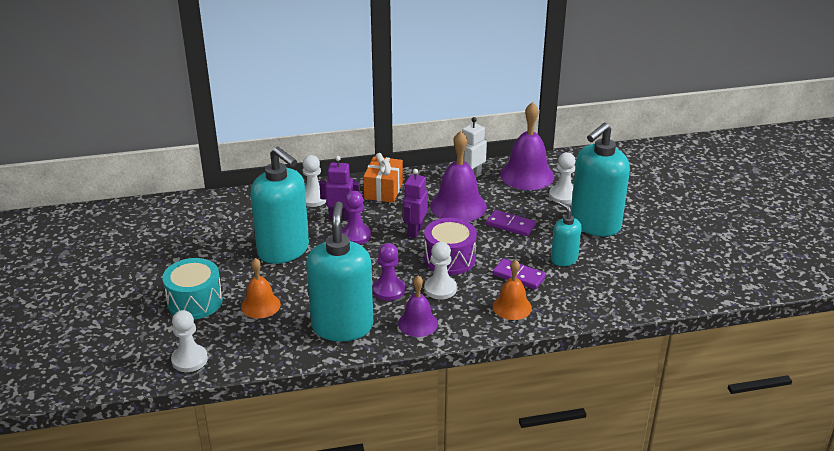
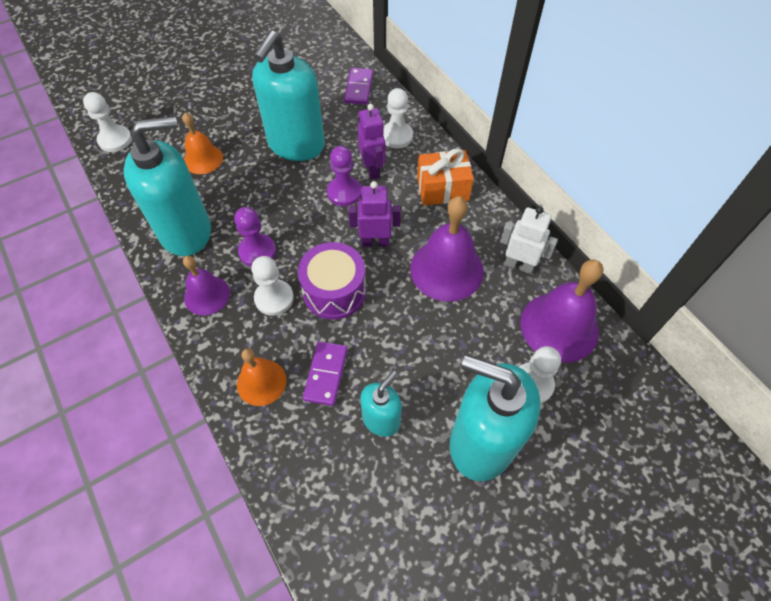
camera: 70 degrees right, 25 degrees up
(195, 301) = (196, 113): turquoise drum -> none
(510, 225) = (431, 337): purple domino -> purple domino (359, 88)

